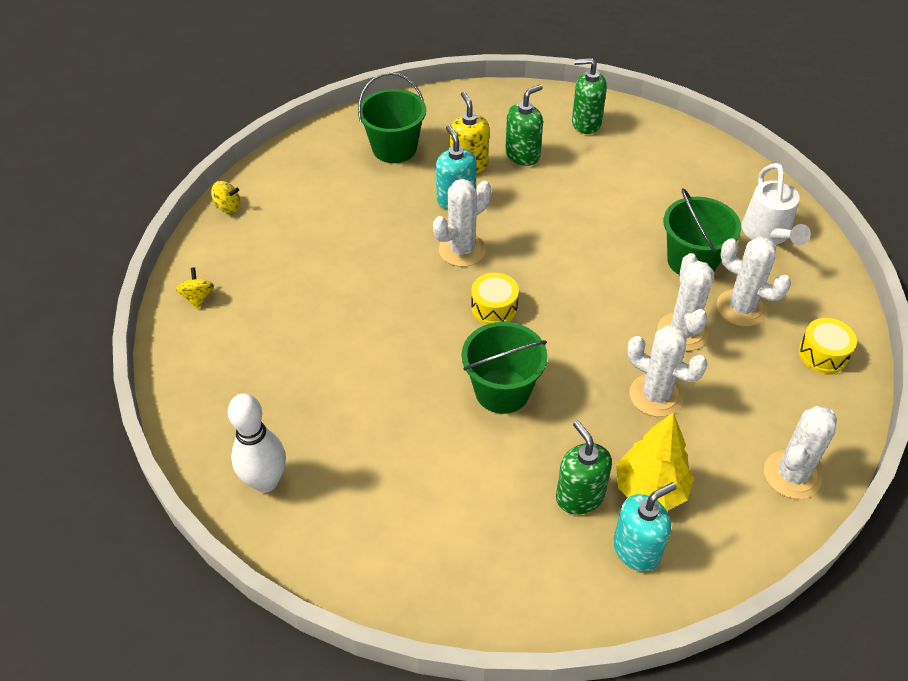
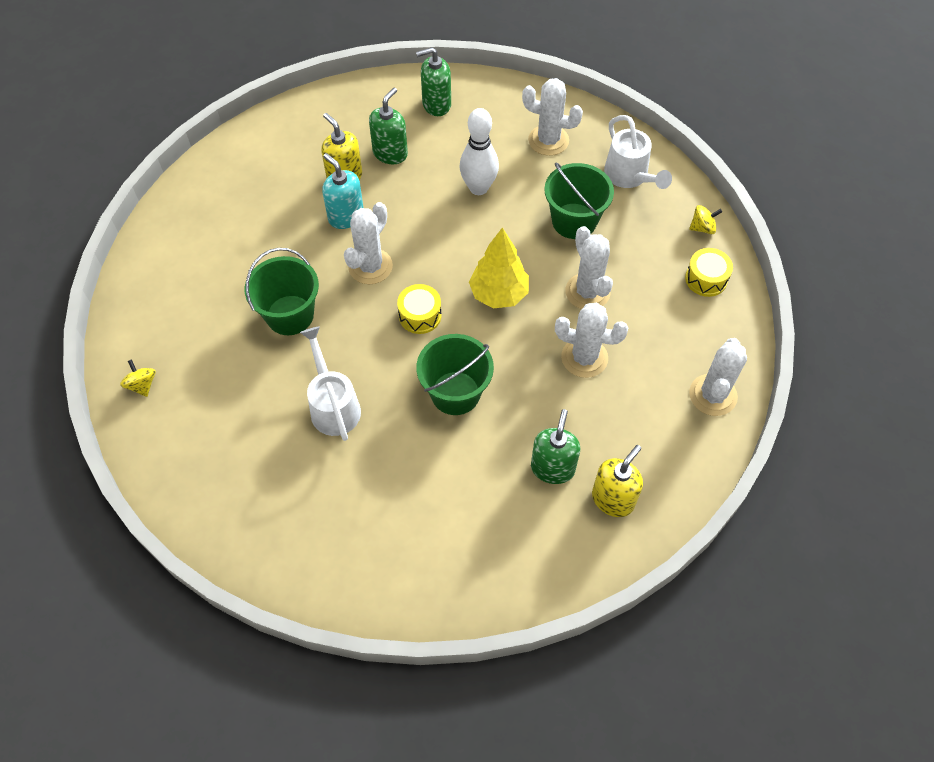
camera: 20 degrees left, 10 degrees up
(228, 207) = (130, 283): yellow spinning top -> yellow spinning top (702, 228)
(266, 481) = (282, 542): white bowling pin -> white bowling pin (478, 188)
(372, 367) = (333, 405): none -> white watering can
(394, 148) = (267, 177): green bucket -> green bucket (290, 315)
(579, 496) = (552, 468): green soap dispenser -> green soap dispenser turned 60 degrees clockwise
(636, 549) = (613, 499): turquoise soap dispenser -> yellow soap dispenser
(650, 490) = (607, 444): yellow tree -> yellow tree (498, 294)
(741, 308) = (628, 255): white cactus -> white cactus (548, 140)

